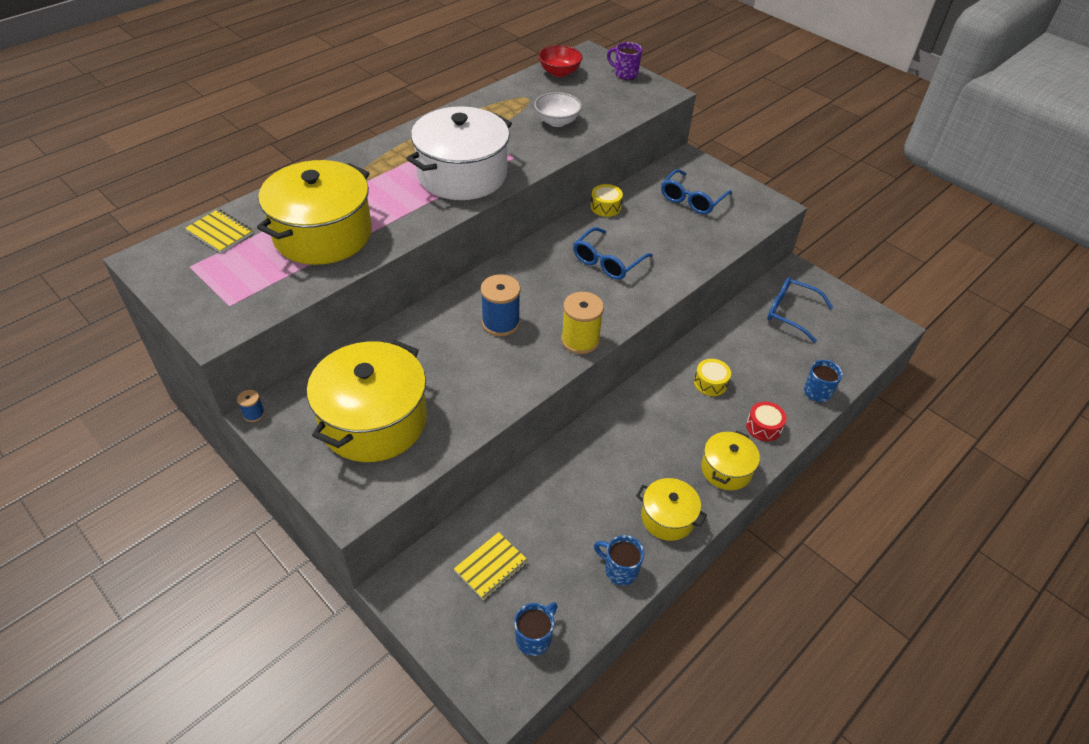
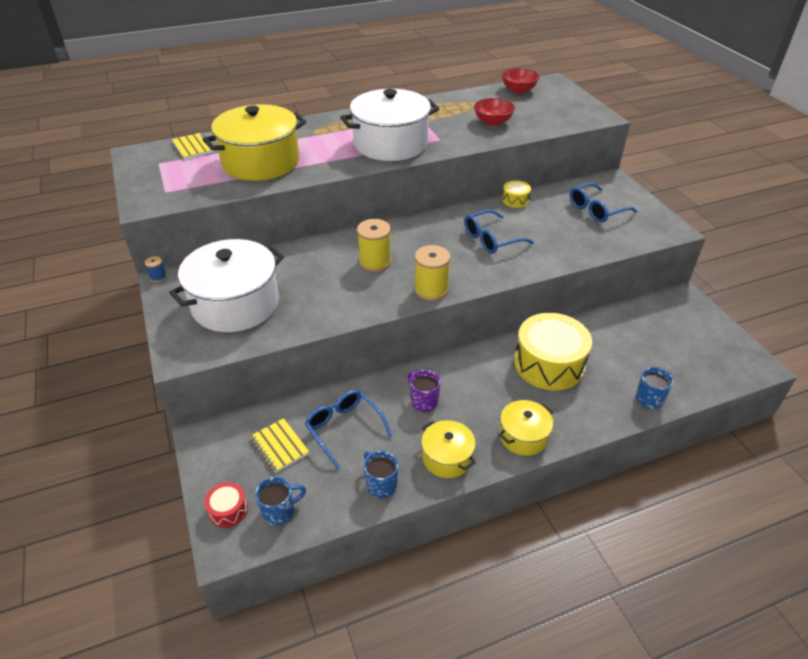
camera: 25 degrees right, 5 degrees down
(374, 421) = (235, 304): yellow pot -> white pot
(491, 567) = (279, 446): yellow notebook -> yellow notebook turned 75 degrees clockwise
(500, 323) = (375, 262): blue spool -> yellow spool
(557, 121) = (492, 122): white bowl -> red bowl
(625, 74) = (574, 99): purple mug -> purple mug (423, 401)
(710, 383) = (549, 364): yellow drum -> yellow drum, size x2.22
(763, 427) = (579, 412): red drum -> red drum (228, 510)
(790, 313) = (659, 328): blue glasses -> blue glasses (344, 428)

